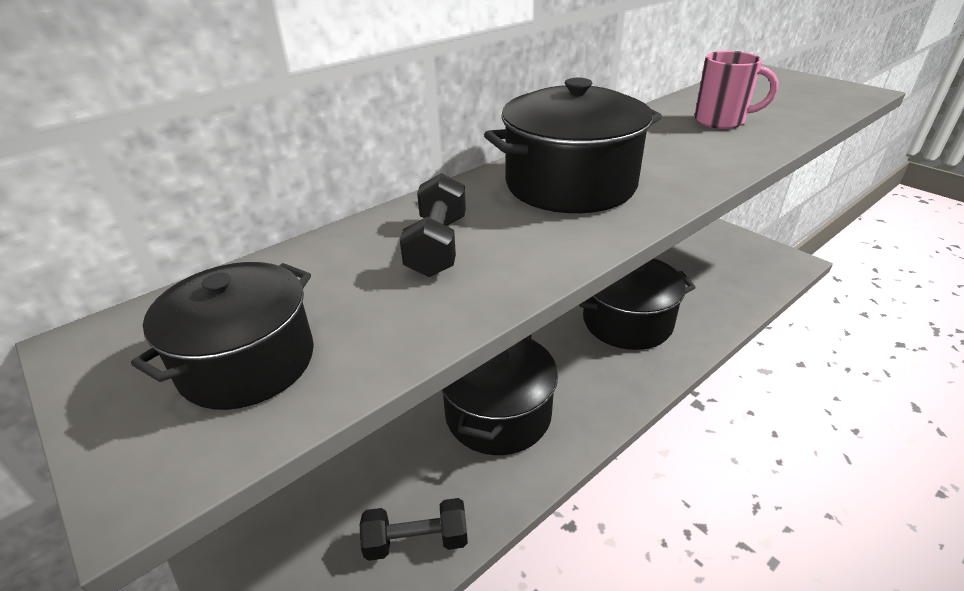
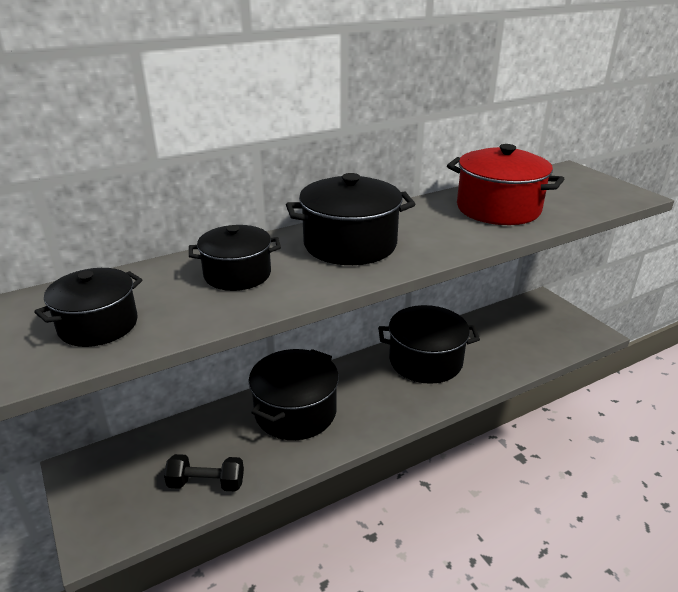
camera: 10 degrees right, 5 degrees down
(437, 246) = (237, 274): black dumbbell -> black pot
(721, 121) = (498, 209): pink mug -> red pot

